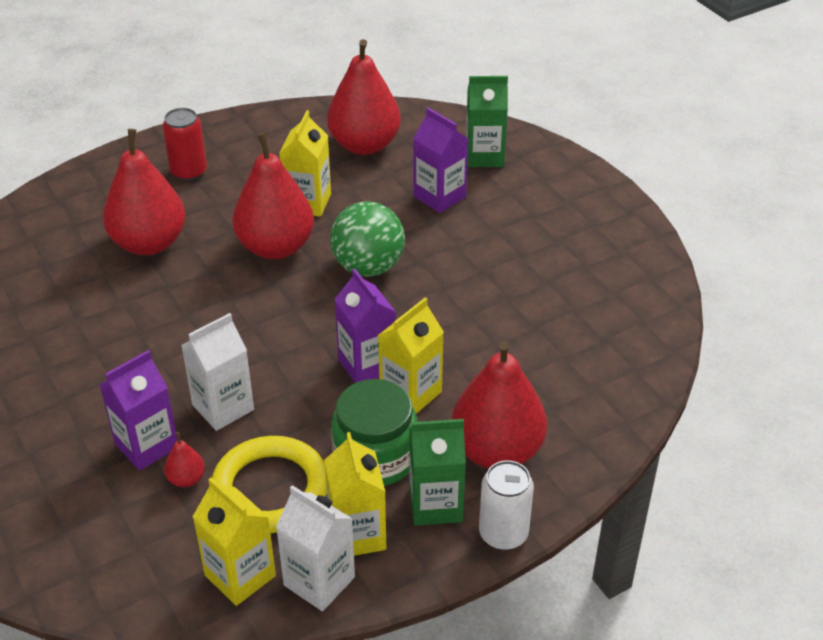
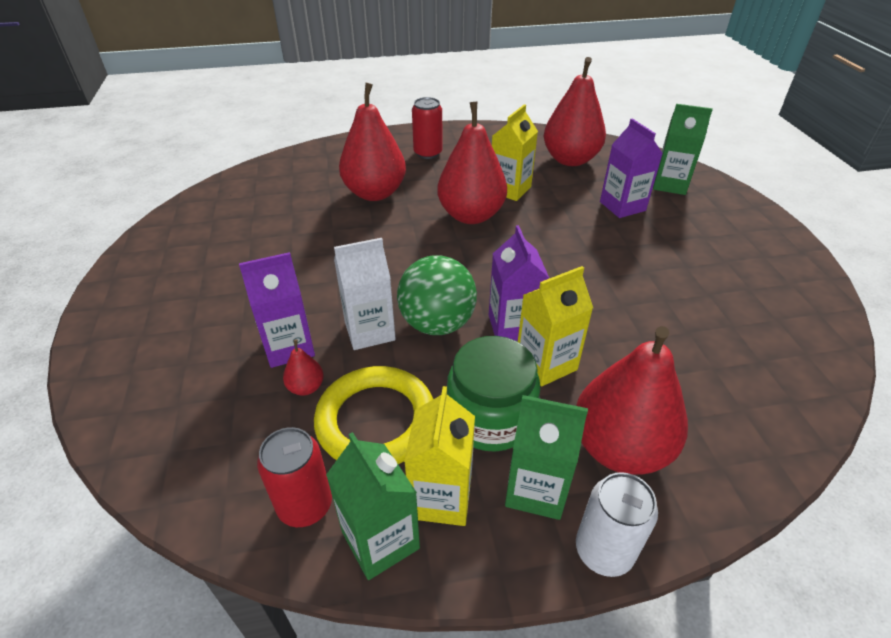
camera: 20 degrees right, 0 degrees up
(240, 575) = (305, 505): yellow carton -> red can
(319, 581) = (380, 540): white carton -> green carton
(368, 267) = (543, 246): green ball -> green ball (437, 324)

